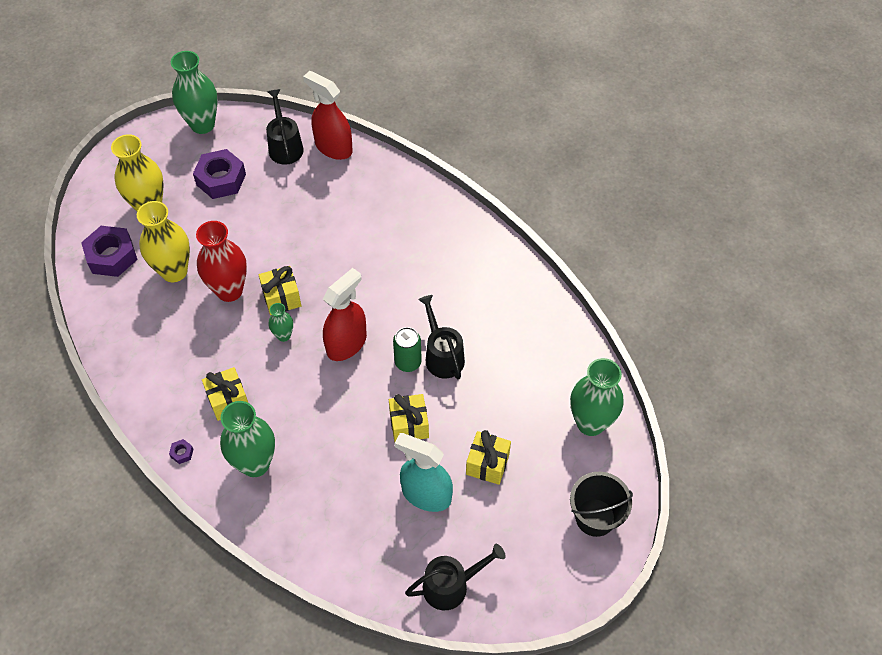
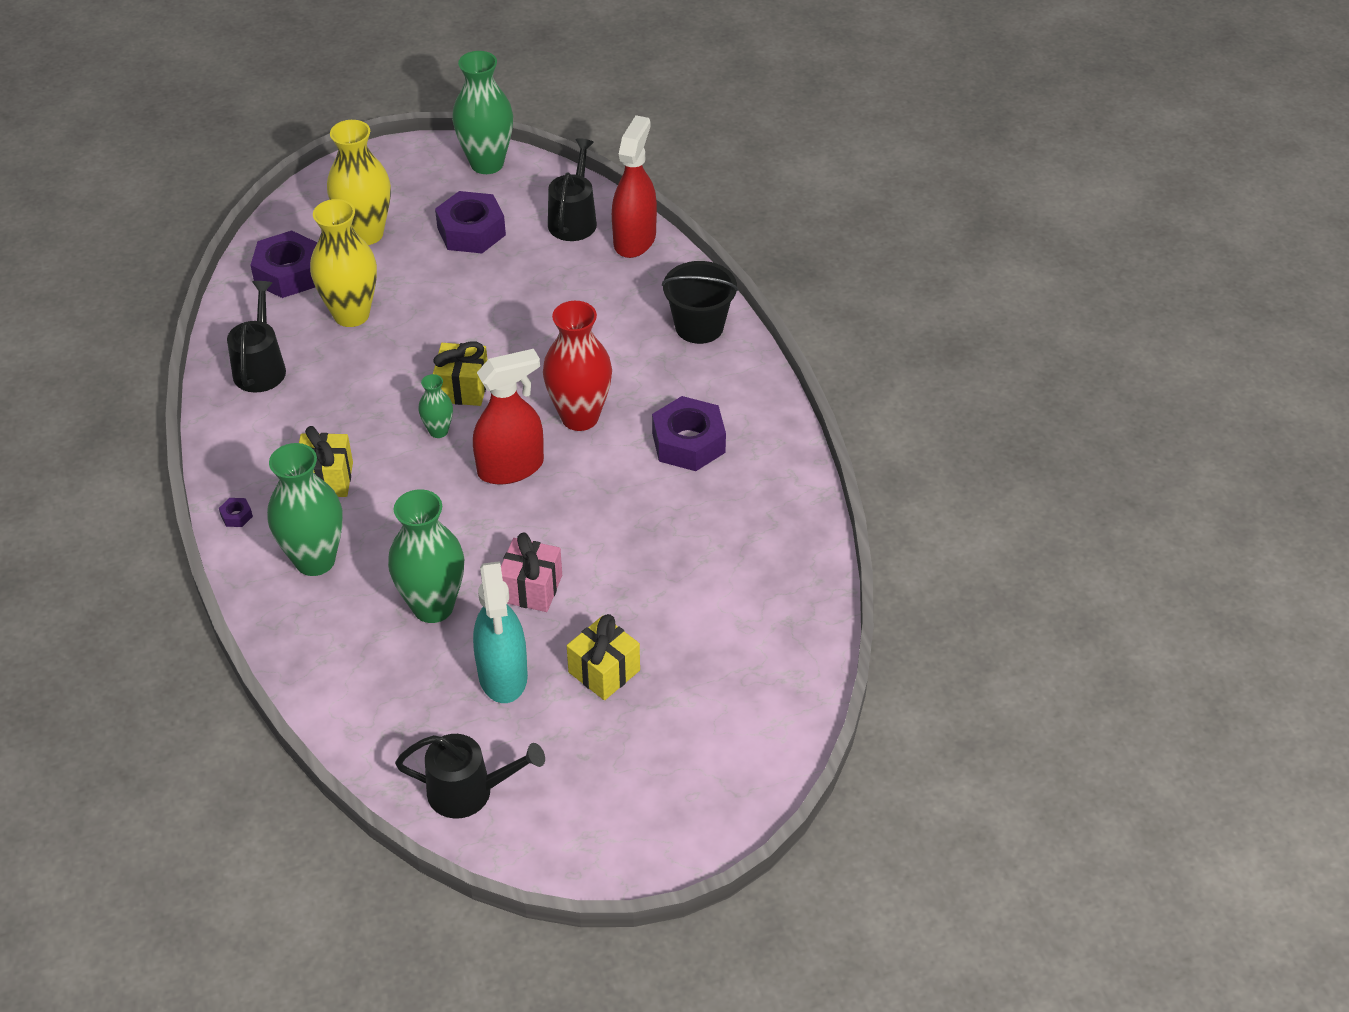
camera: 25 degrees right, 10 degrees down
(229, 290) = (404, 358): red vase -> red vase (580, 417)
(333, 147) = (634, 240): red spray bottle -> red spray bottle turned 45 degrees clockwise
(408, 362) = (575, 516): green can -> none
(409, 425) = (531, 588): yellow gift -> pink gift
(426, 494) = (503, 675): turquoise spray bottle -> turquoise spray bottle turned 150 degrees counterclockwise
(442, 355) = (624, 525): black watering can -> black watering can (260, 367)
(449, 281) = (688, 442): none -> purple nut
(590, 423) = (773, 675): green vase -> green vase (433, 607)
(595, 517) = (708, 788): black bucket -> black bucket (699, 326)

